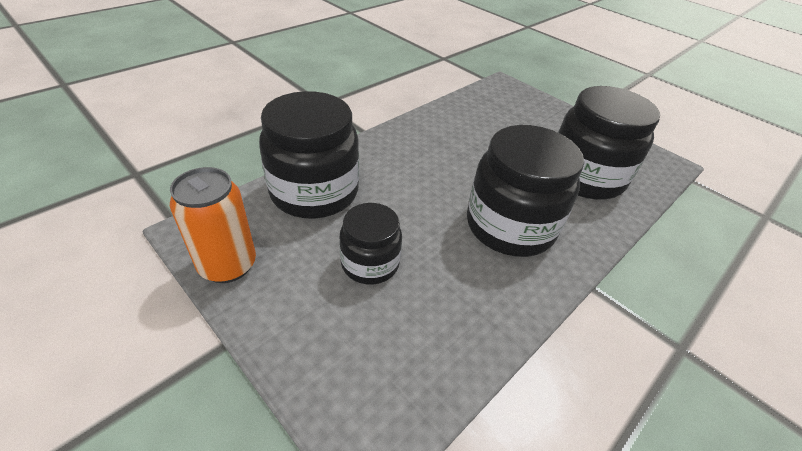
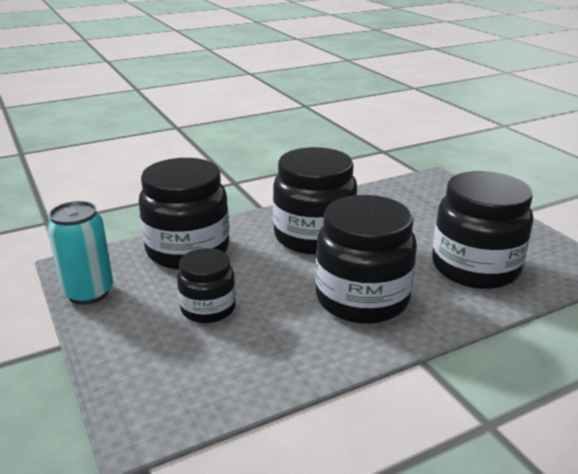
camera: 20 degrees right, 15 degrees down
(228, 265) = (88, 293): orange can -> turquoise can
(431, 160) = (314, 236): none -> black jar

